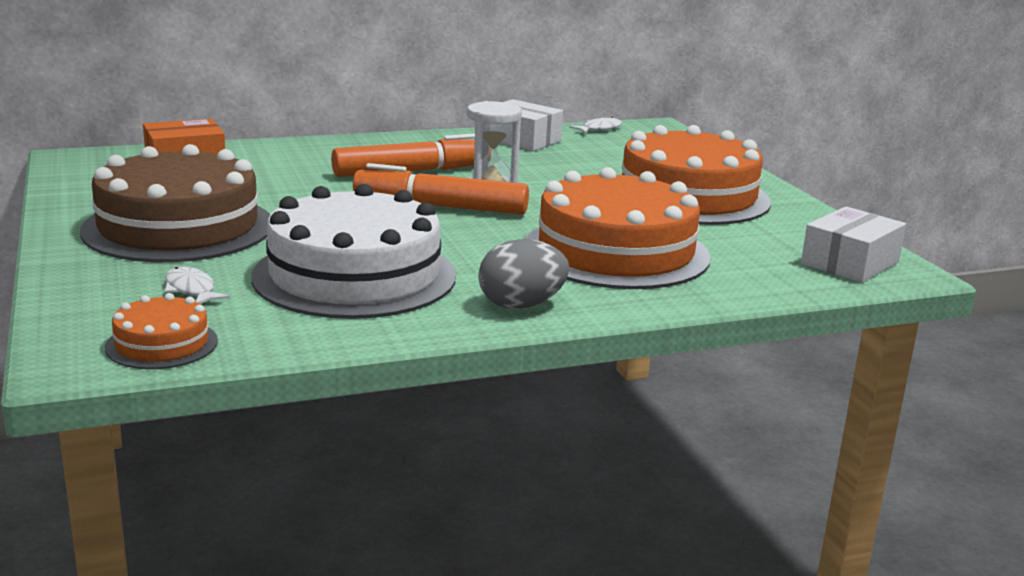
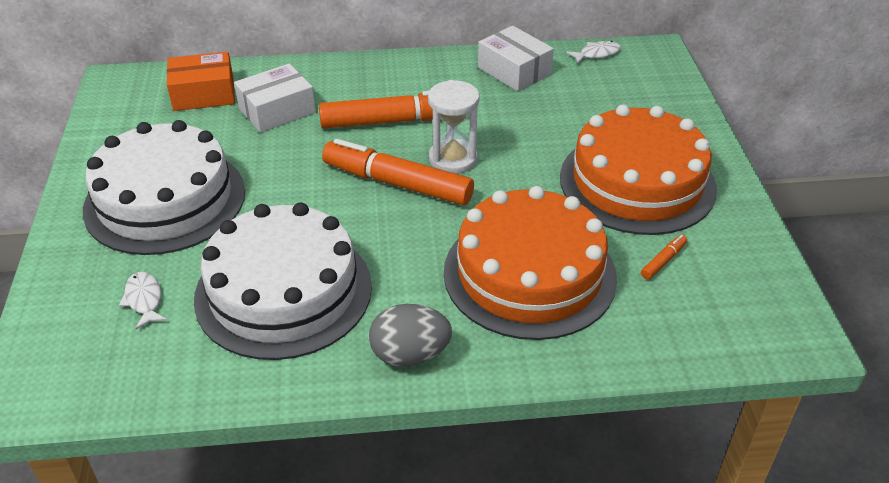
camera: 15 degrees right, 20 degrees up
(162, 344) = (96, 380): orange cake -> none
(178, 227) = (165, 200): brown cake -> white cake
(744, 238) = (663, 261): none -> orange marker
(850, 263) = (752, 315): white box -> white box (277, 110)

